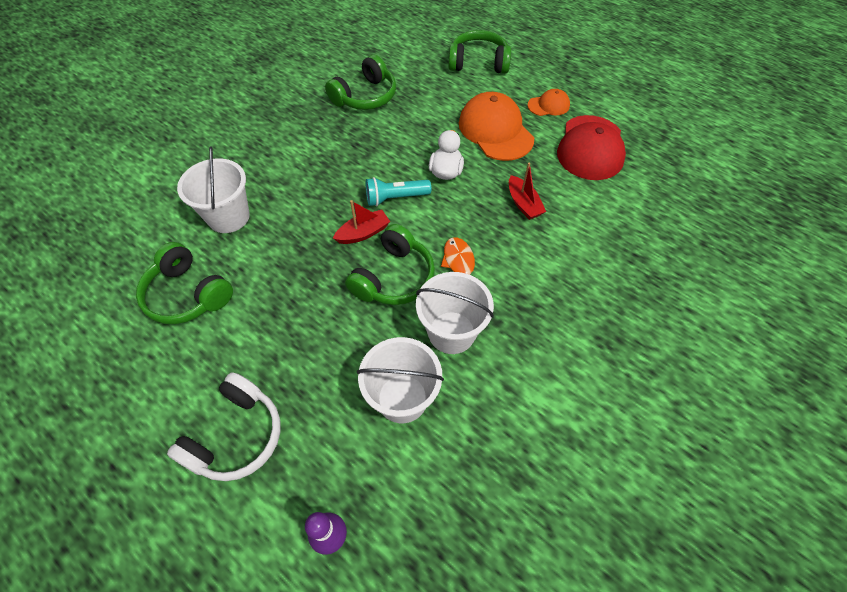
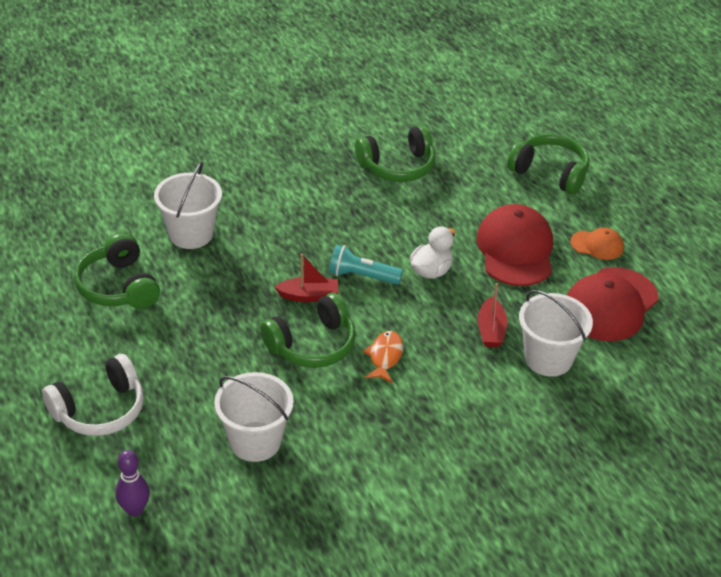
camera: 25 degrees right, 15 degrees down
(451, 332) = (335, 410): white bucket -> white bucket (548, 358)
(495, 130) = (515, 250): orange cap -> red cap

